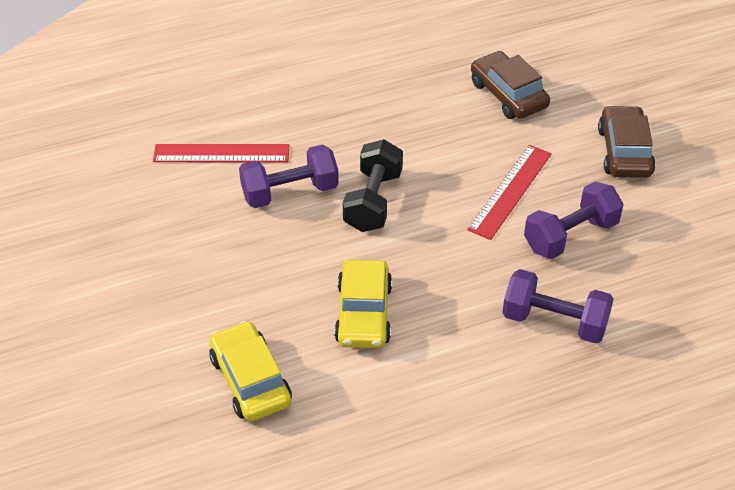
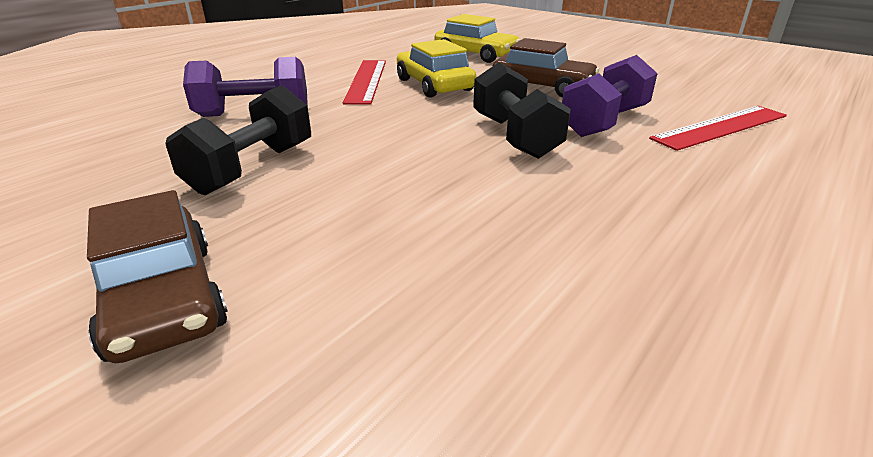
camera: 150 degrees right, 15 degrees down
(508, 95) = (469, 330): brown car -> brown car (542, 86)
(510, 191) = (358, 186): red ruler -> red ruler (366, 81)
(570, 236) = (252, 168): purple dumbbell -> black dumbbell

